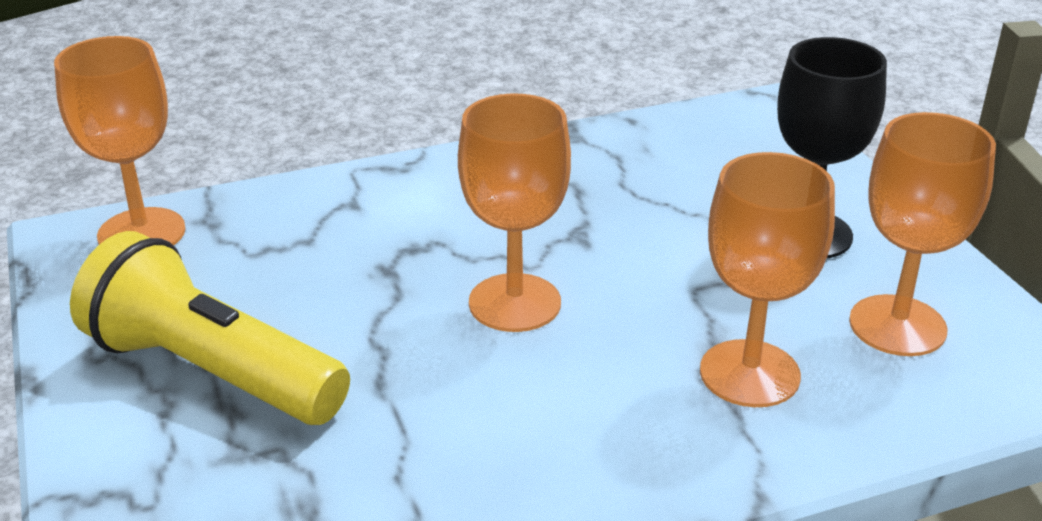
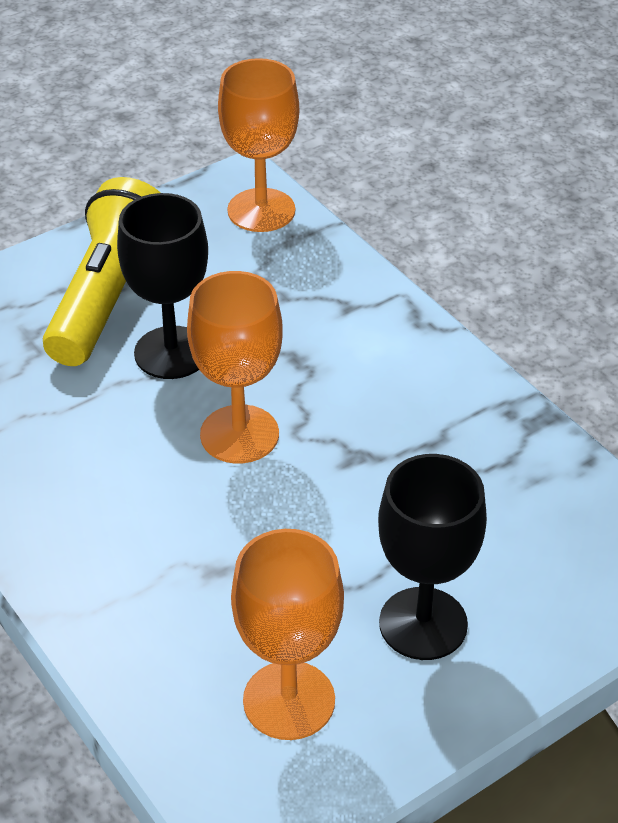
camera: 75 degrees right, 10 degrees up
(351, 333) = (171, 353): none -> black goblet
(749, 373) = (187, 596): orange goblet -> none

